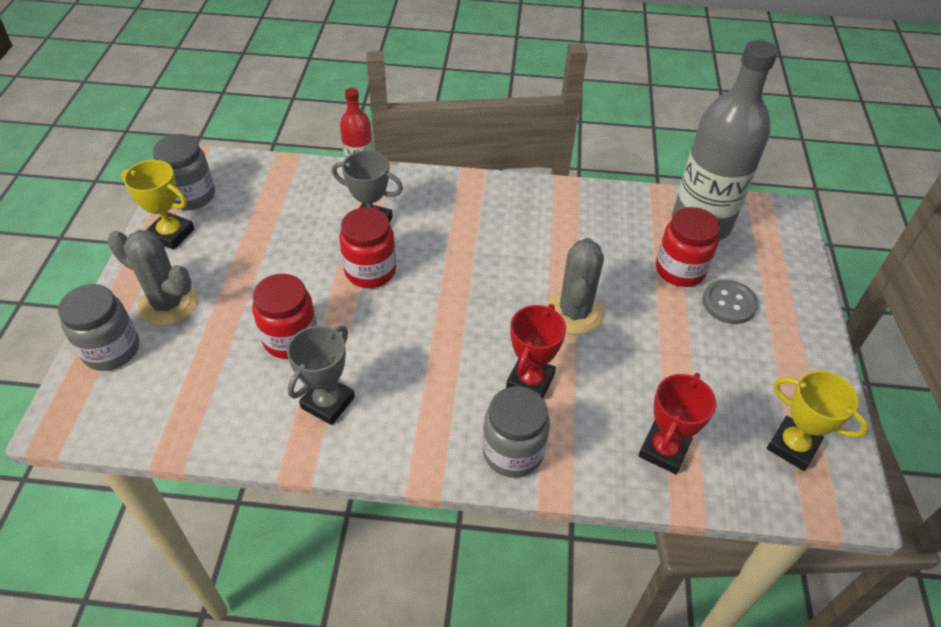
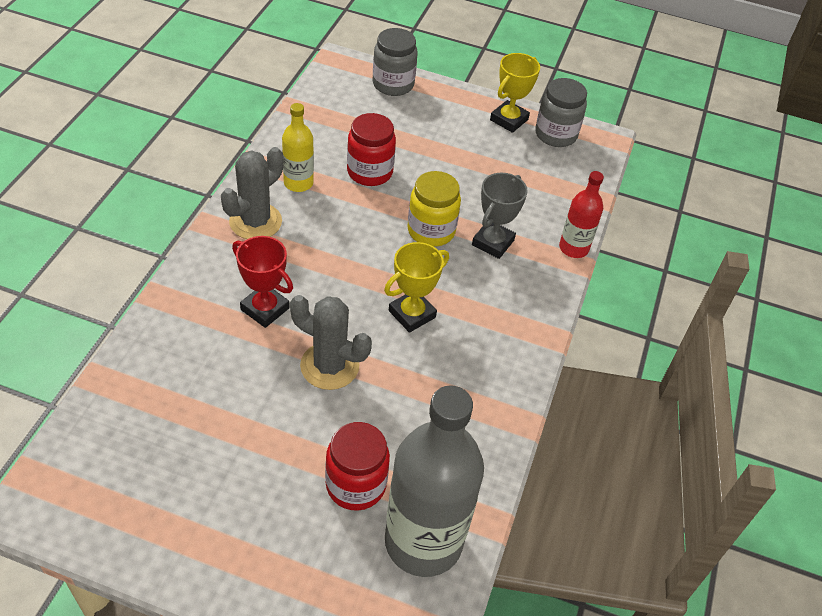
camera: 100 degrees right, 0 degrees up
(168, 304) = (429, 113): grey cactus -> grey cactus (255, 222)
(328, 402) = (298, 183): grey trophy -> yellow bottle
(370, 271) = (431, 231): red jar -> yellow jar
(513, 452) = (202, 278): grey jar -> none
(663, 450) = (152, 380): red trophy -> none
(729, 303) = (292, 514): grey button -> none
(792, 446) = (102, 487): yellow trophy -> yellow trophy (412, 314)

